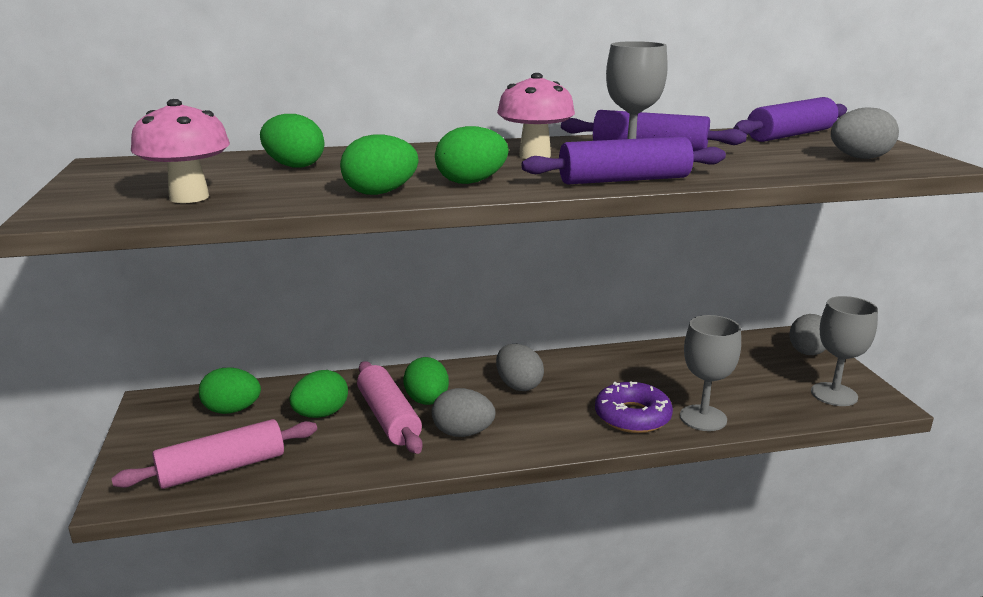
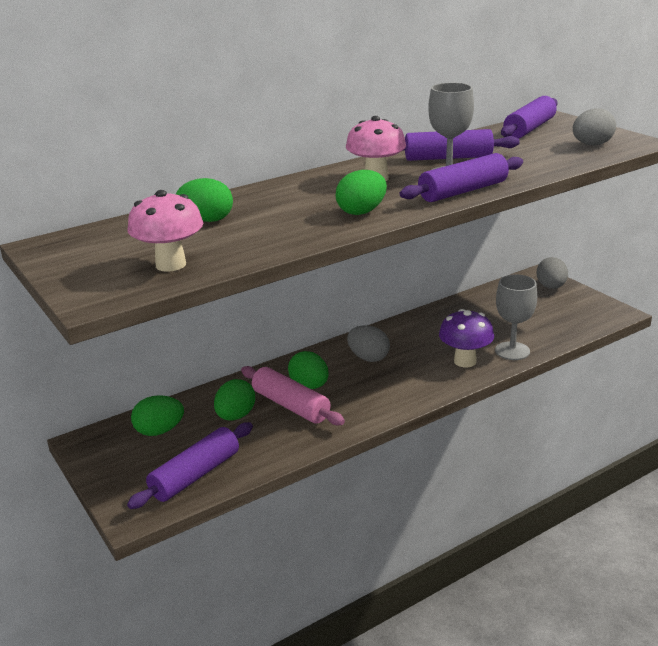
camera: 20 degrees left, 5 degrees up
(222, 468) = (195, 475): pink rolling pin -> purple rolling pin
(380, 193) = (310, 233): green egg -> none
(463, 433) = (355, 403): grey egg -> none
(632, 416) = (465, 361): purple donut -> purple mushroom
(834, 394) = (585, 314): grey goblet -> none

